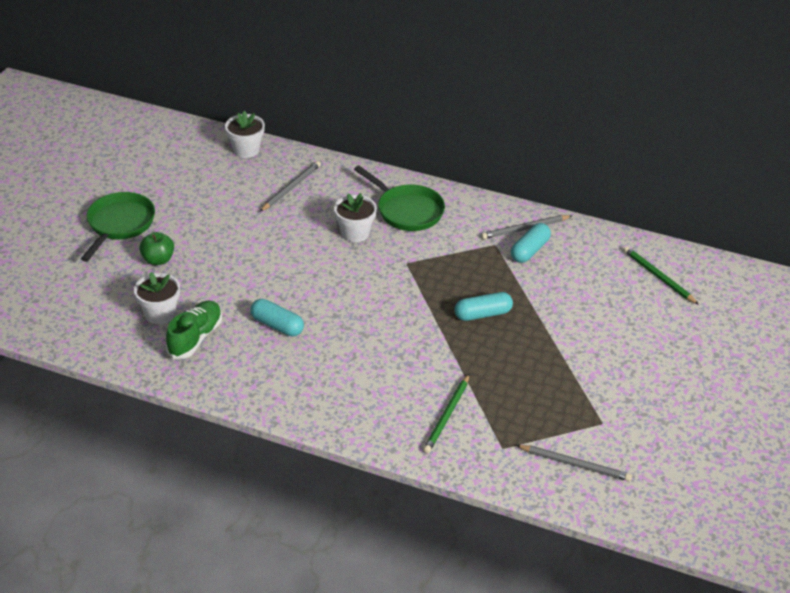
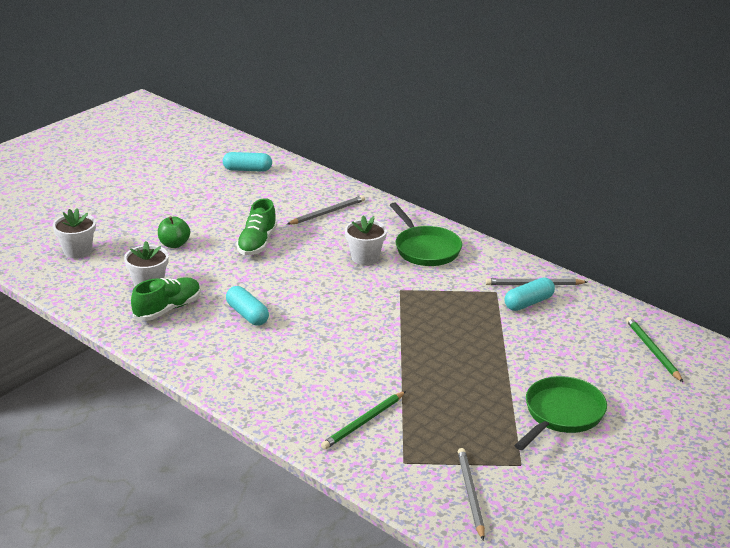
camera: 20 degrees right, 10 degrees down
(119, 224) = (158, 212): green pan -> green pan (561, 414)
(241, 240) = (257, 243): none -> green shoe
(246, 150) = (305, 178): white flower pot -> white flower pot (77, 251)
(483, 314) = (450, 345): turquoise capsule -> turquoise capsule (247, 170)
(575, 464) = (470, 494): grey pencil -> grey pencil turned 135 degrees counterclockwise

